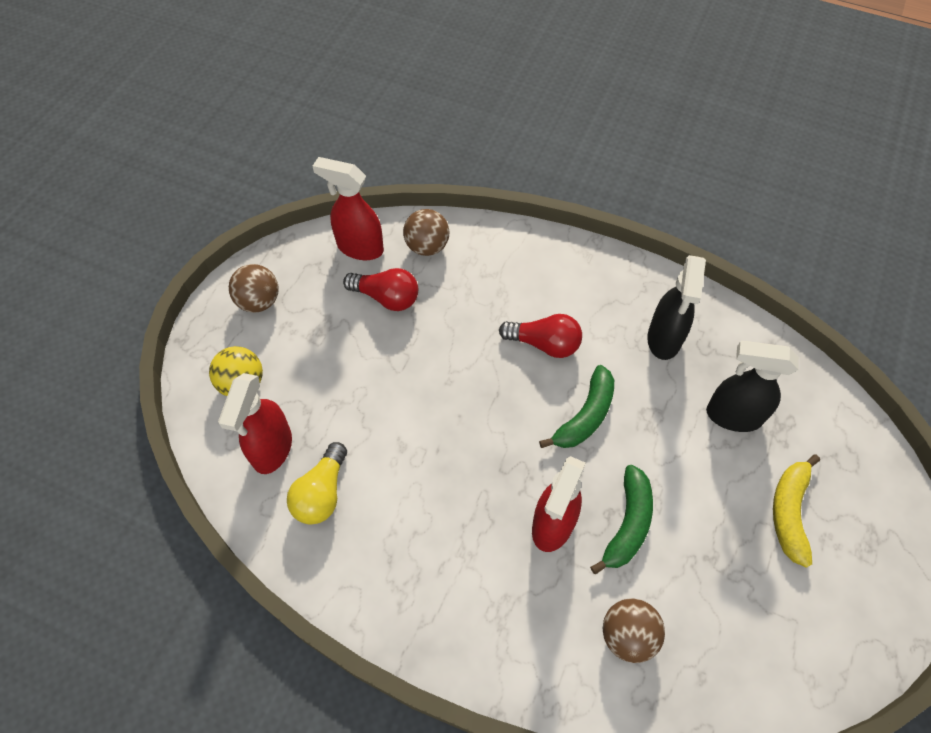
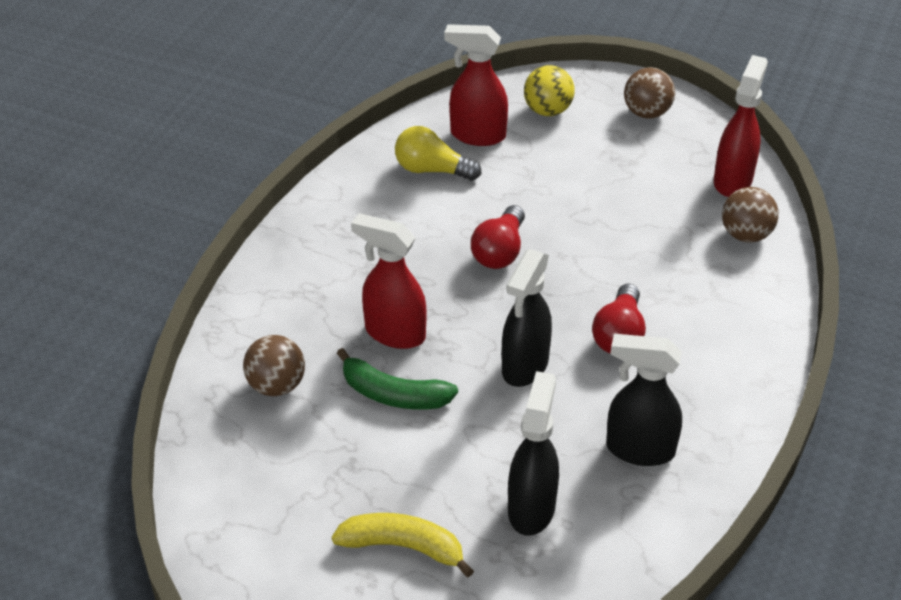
camera: 90 degrees right, 15 degrees down
(386, 297) = (666, 204): red light bulb -> red light bulb (500, 251)
(585, 416) = (524, 366): green banana -> black spray bottle

